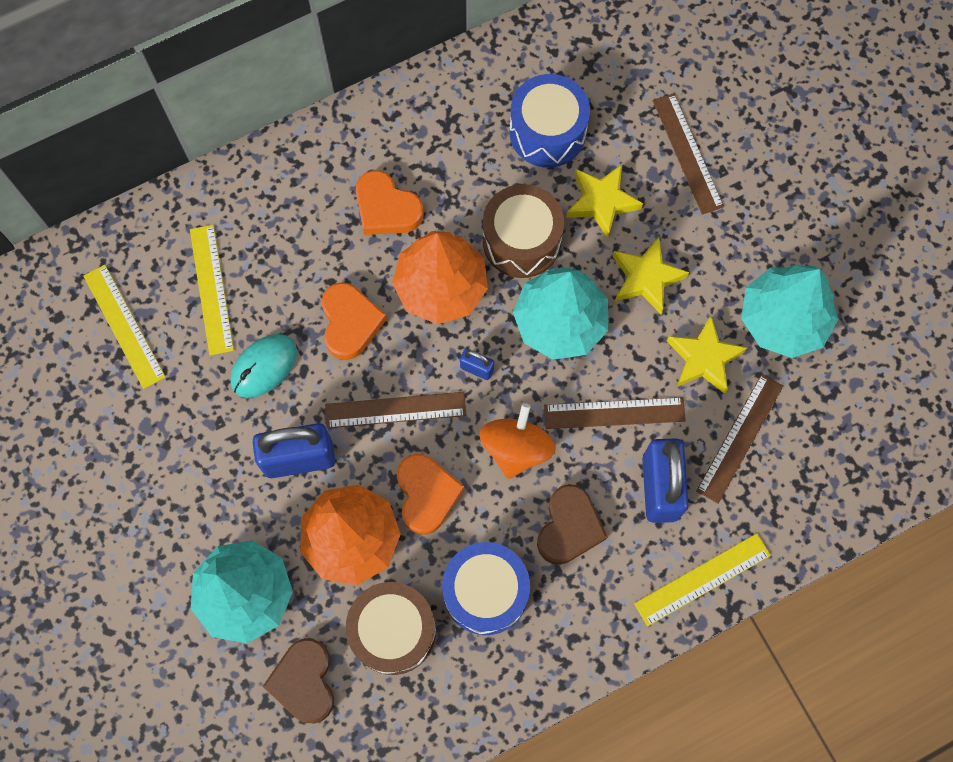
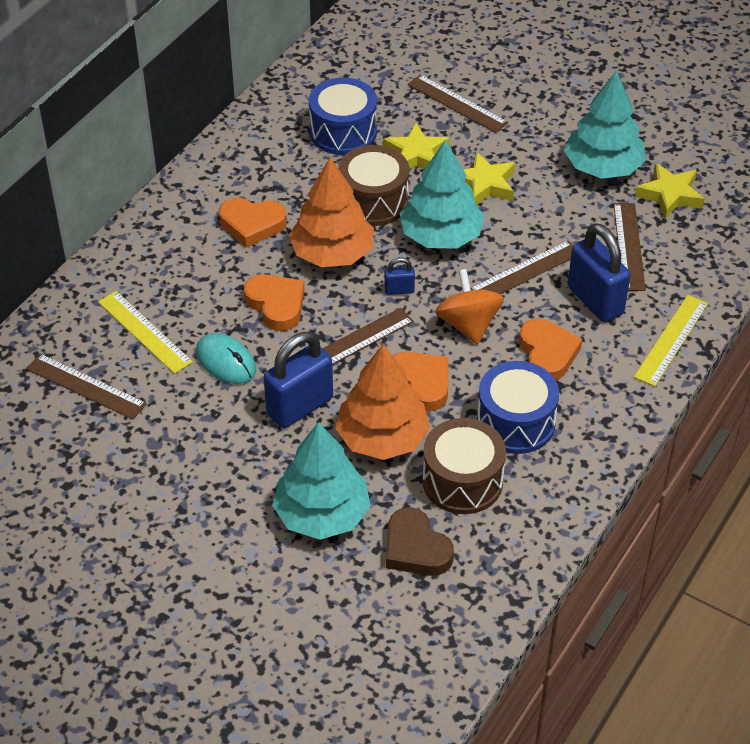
camera: 30 degrees left, 25 degrees down
(124, 326) = (85, 386): yellow ruler -> brown ruler
(264, 366) = (226, 361): turquoise mouse -> turquoise mouse turned 60 degrees counterclockwise
(569, 527) = (547, 354): brown heart -> orange heart
(704, 358) = (565, 212): yellow star -> yellow star (670, 195)

